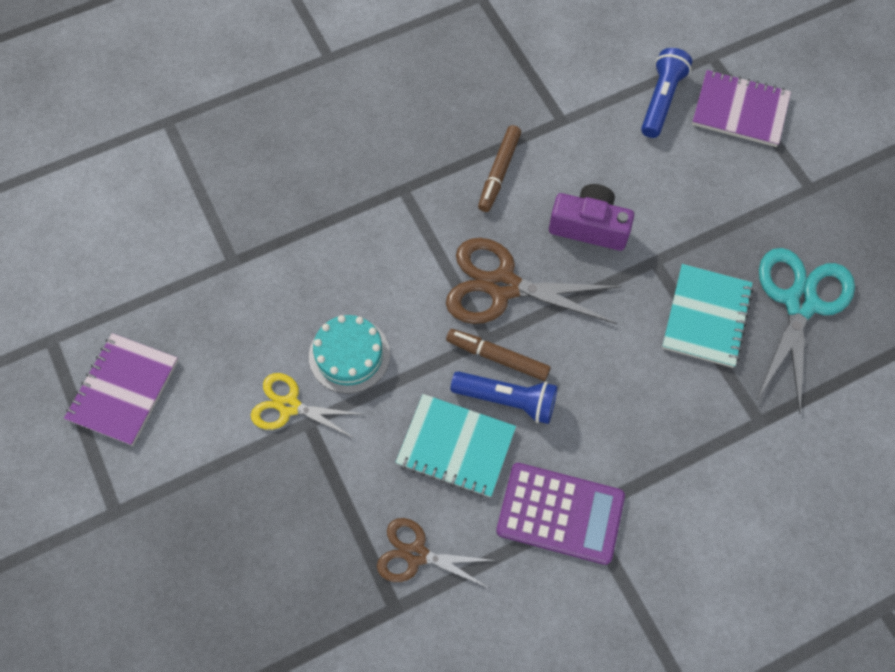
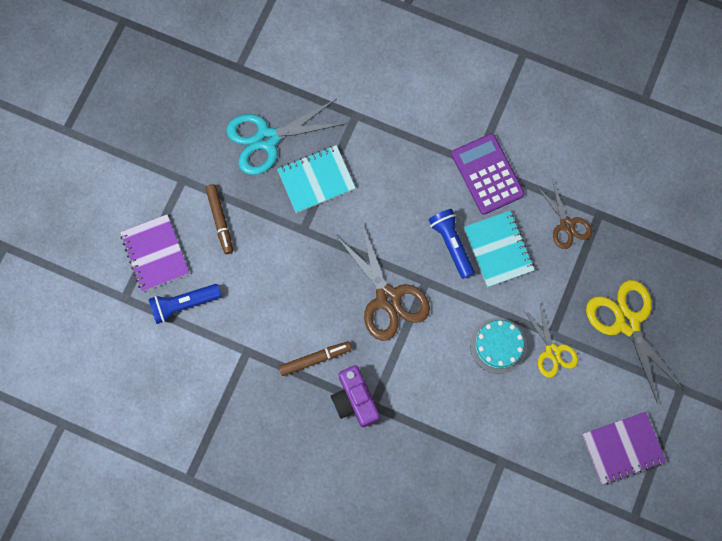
camera: 130 degrees left, 10 degrees up
(240, 519) = (627, 322): none -> yellow scissors
(497, 357) = (432, 268): brown marker -> brown marker (220, 220)
(589, 226) = (310, 280): purple camera -> purple camera (354, 400)

